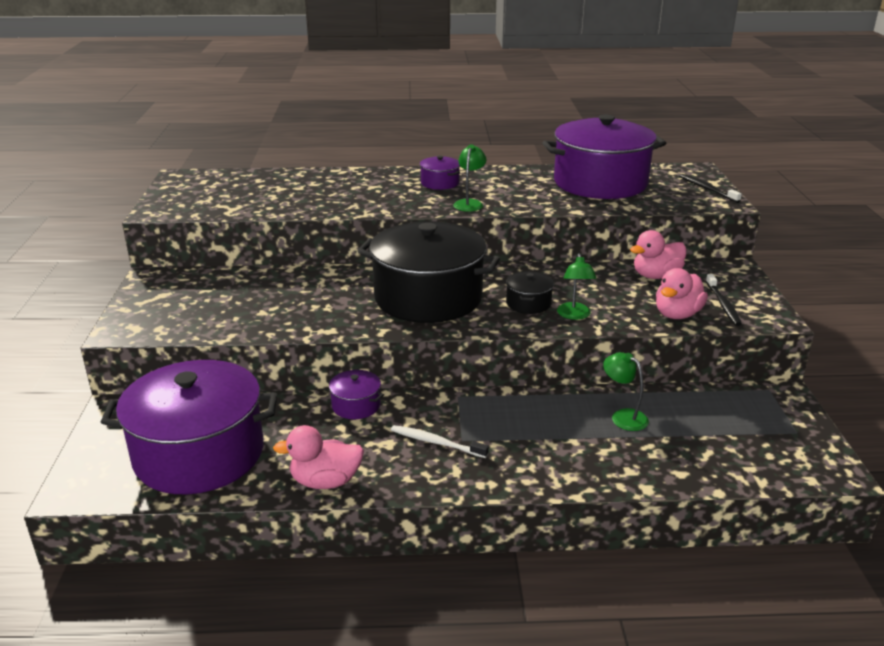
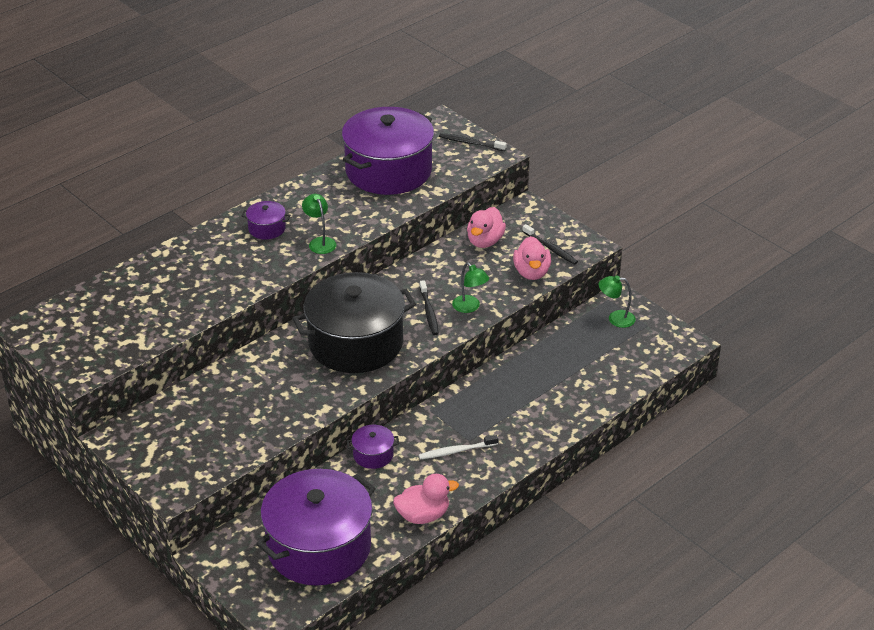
camera: 40 degrees left, 10 degrees up
(325, 481) = (423, 515): pink duck -> pink duck turned 150 degrees counterclockwise
(528, 303) = (429, 312): black pot -> black toothbrush
(623, 416) = (544, 368): green lamp -> green lamp (615, 318)

